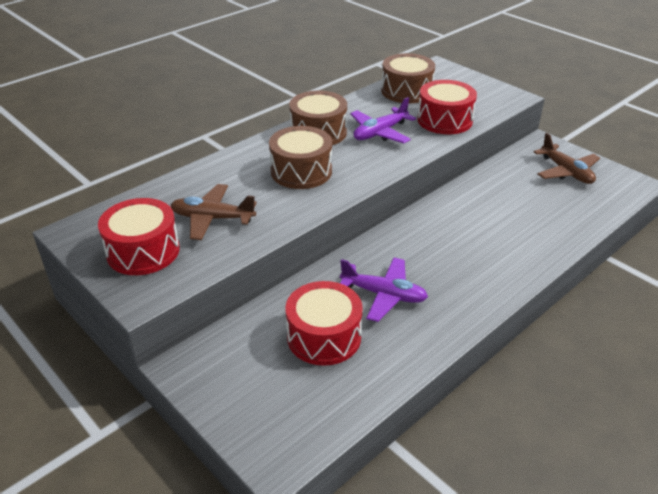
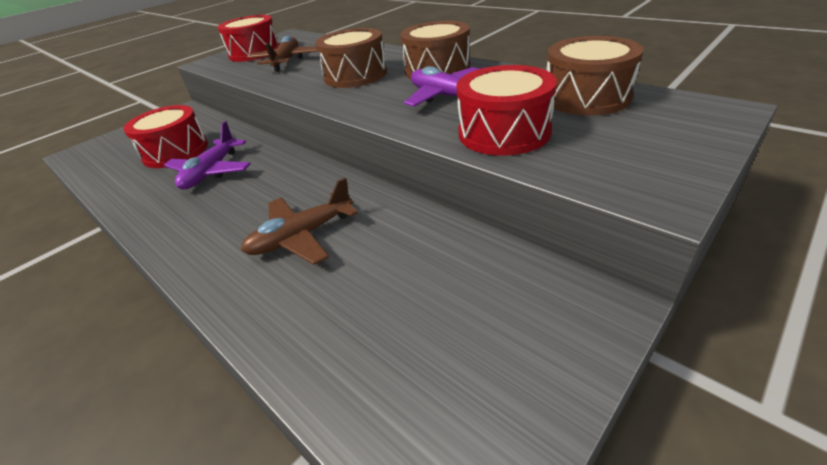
camera: 90 degrees right, 0 degrees up
(566, 172) = (486, 341): brown plane -> brown plane (301, 236)

